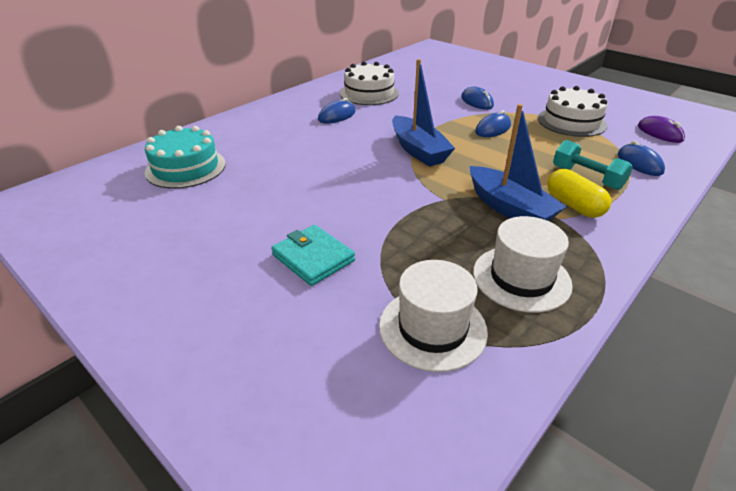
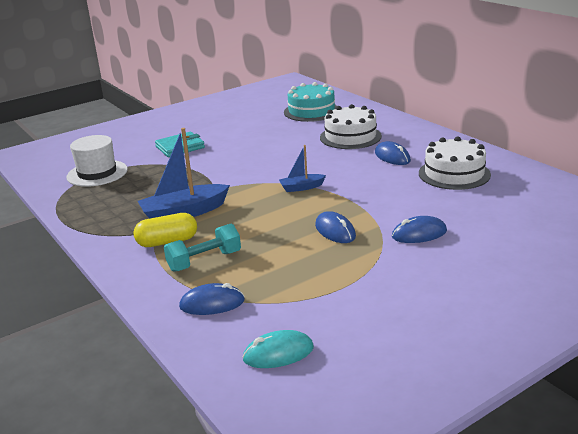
camera: 105 degrees right, 10 degrees down
(418, 150) = (301, 187): blue boat -> blue boat, size x0.54
(521, 278) = (108, 203): white hat -> none
(571, 122) = (338, 289): white cake -> white cake (350, 137)
(659, 133) = (278, 353): purple mouse -> turquoise mouse

